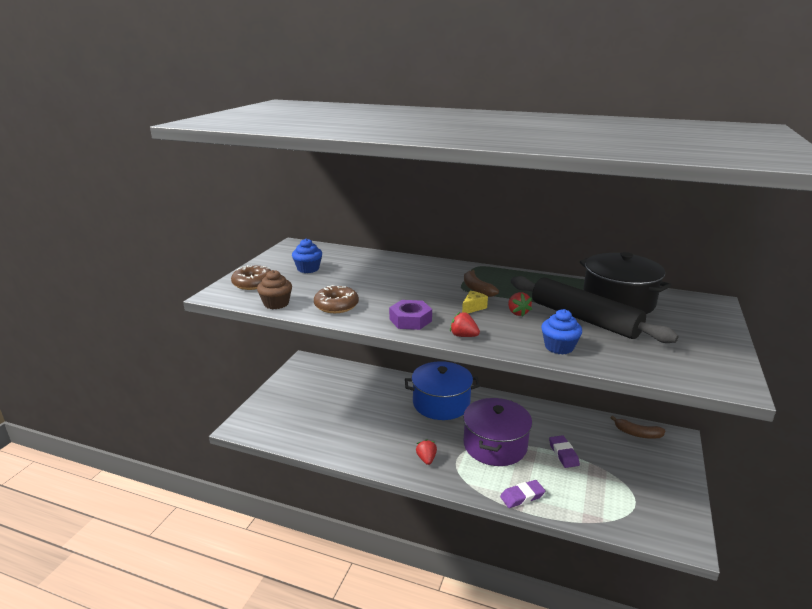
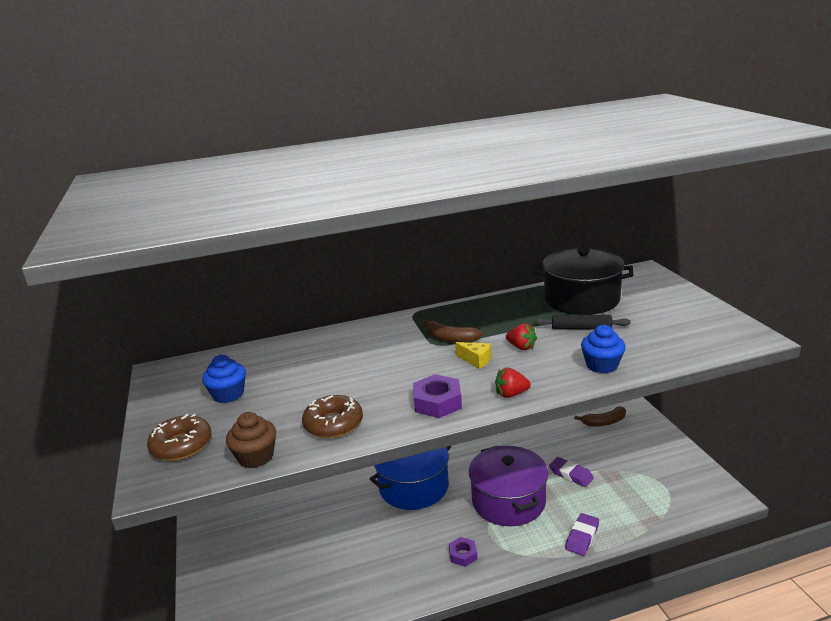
camera: 35 degrees left, 0 degrees up
(426, 459) = (463, 555): red strawberry -> purple nut
(473, 308) = (476, 360): yellow cheese -> yellow cheese turned 120 degrees clockwise
(584, 319) = (581, 328): black rolling pin -> black rolling pin, size x0.48

